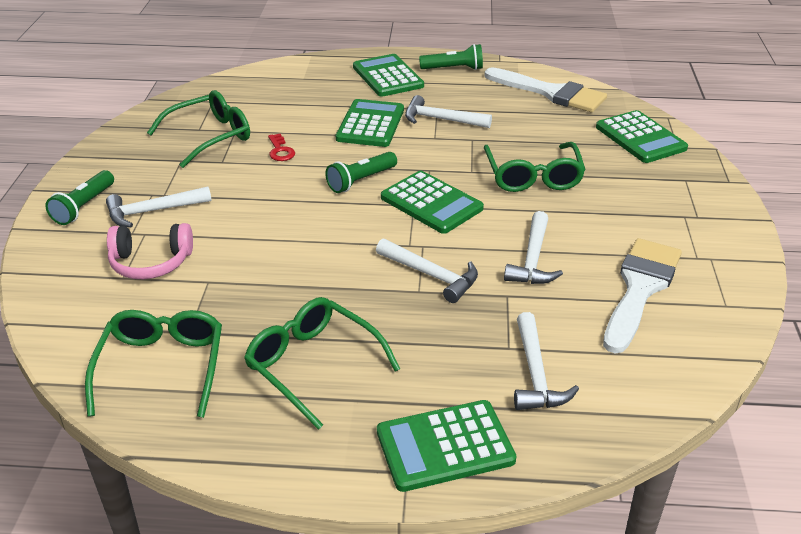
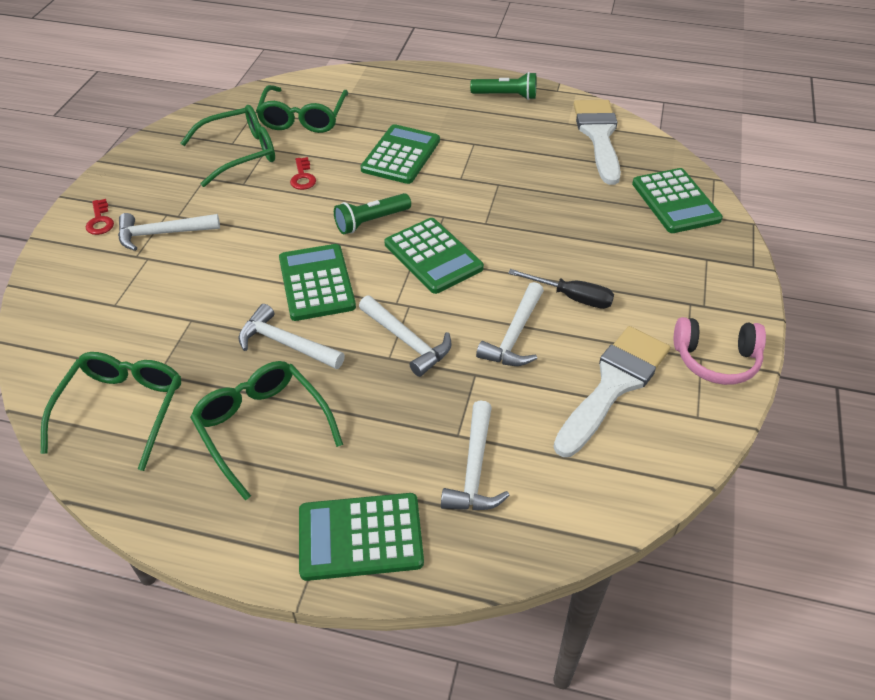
camera: 10 degrees right, 10 degrees up
(84, 207) = (100, 221): green flashlight -> red key
(151, 263) = (144, 292): pink headphones -> pink headphones (716, 360)
(388, 76) = (435, 99): green calculator -> green calculator (316, 283)
(441, 119) = (474, 157): white hammer -> white hammer (286, 344)
(532, 176) = (546, 236): green glasses -> green glasses (303, 118)
(551, 93) = (598, 136): white brush -> white brush turned 135 degrees counterclockwise
(574, 223) = (572, 297): none -> black screwdriver

